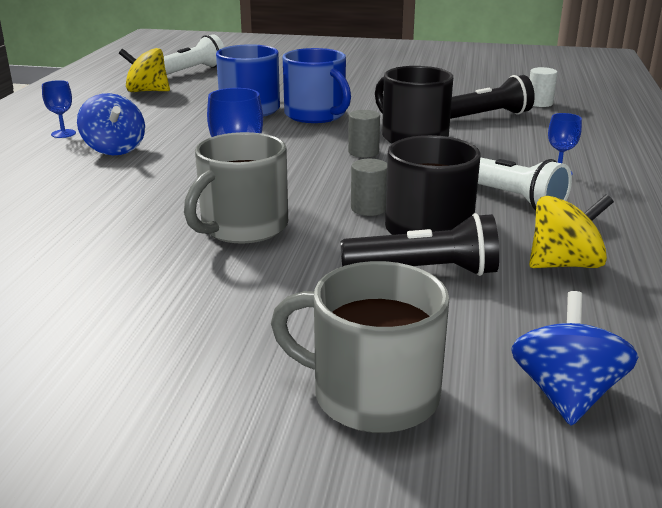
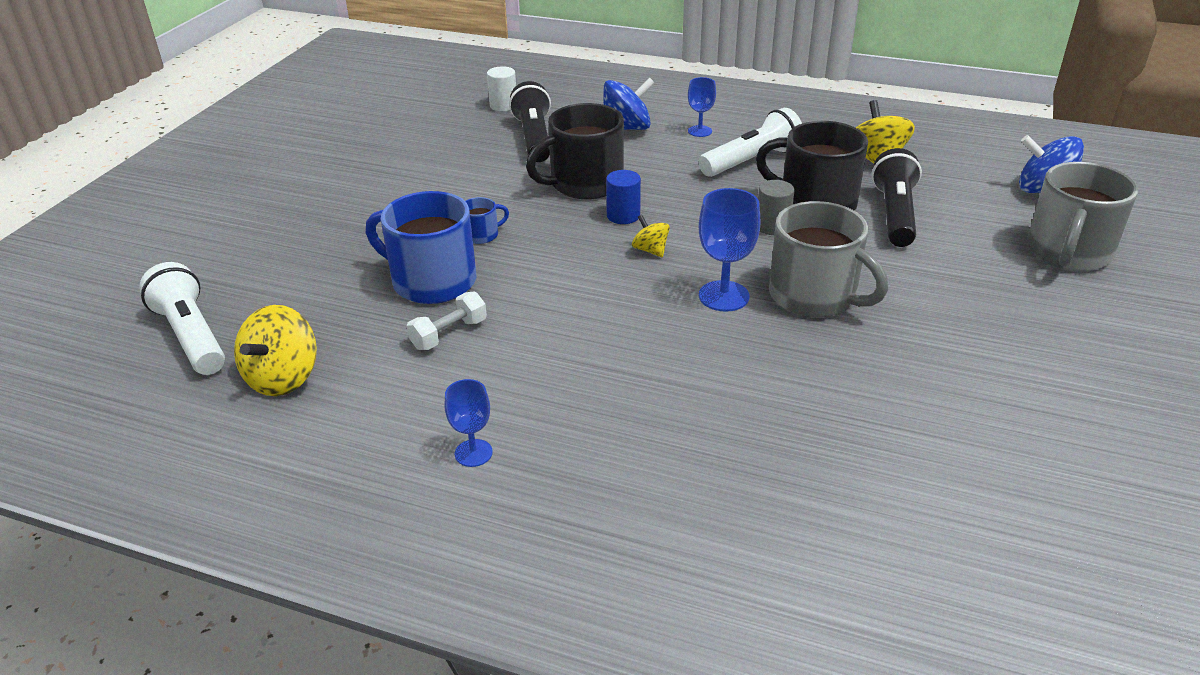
camera: 80 degrees left, 10 degrees up
(114, 149) = (562, 395): blue spinning top -> blue spinning top (626, 128)
(187, 118) = (449, 334): none -> white dumbbell
(308, 164) = (650, 250): none -> yellow spinning top
(316, 115) = (482, 235): blue mug -> blue mug, size x0.45
(363, 152) = (623, 216): grey cylinder -> blue cylinder

